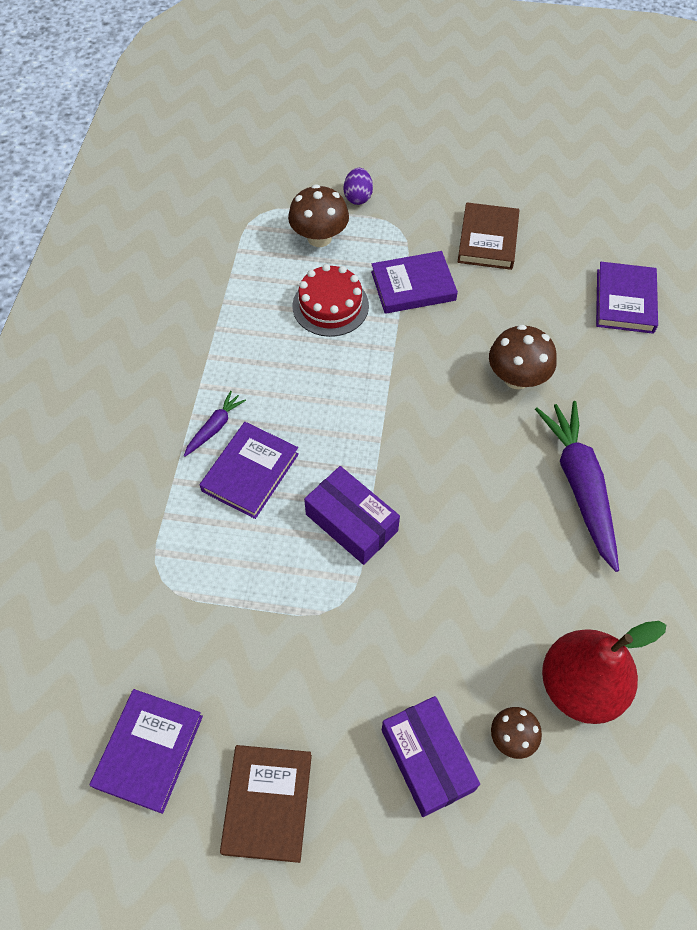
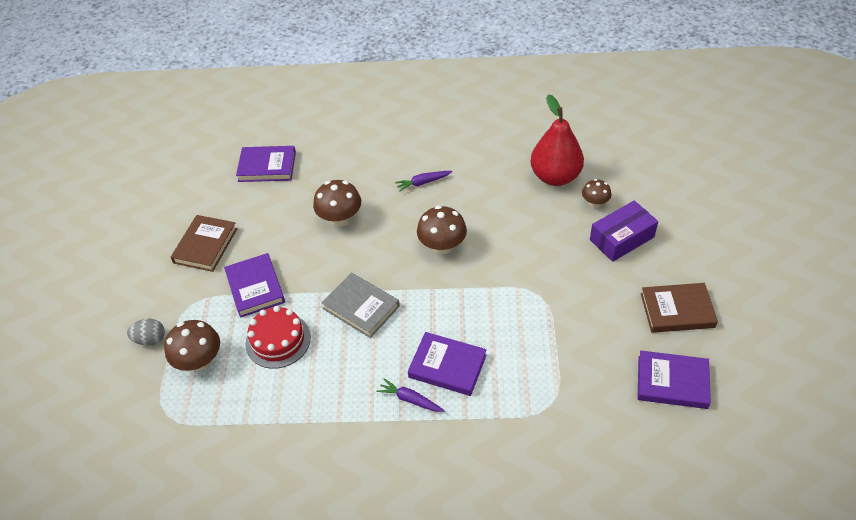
camera: 95 degrees left, 10 degrees down
(351, 522) = (476, 297): purple box -> none
(358, 197) = (150, 339): purple egg -> grey egg
(361, 389) = (361, 307): none -> grey book
(449, 494) = (442, 246): none -> brown mushroom
(487, 240) = (205, 245): brown book -> brown book turned 75 degrees counterclockwise
(579, 486) = (423, 183): purple carrot -> purple carrot, size x0.48

